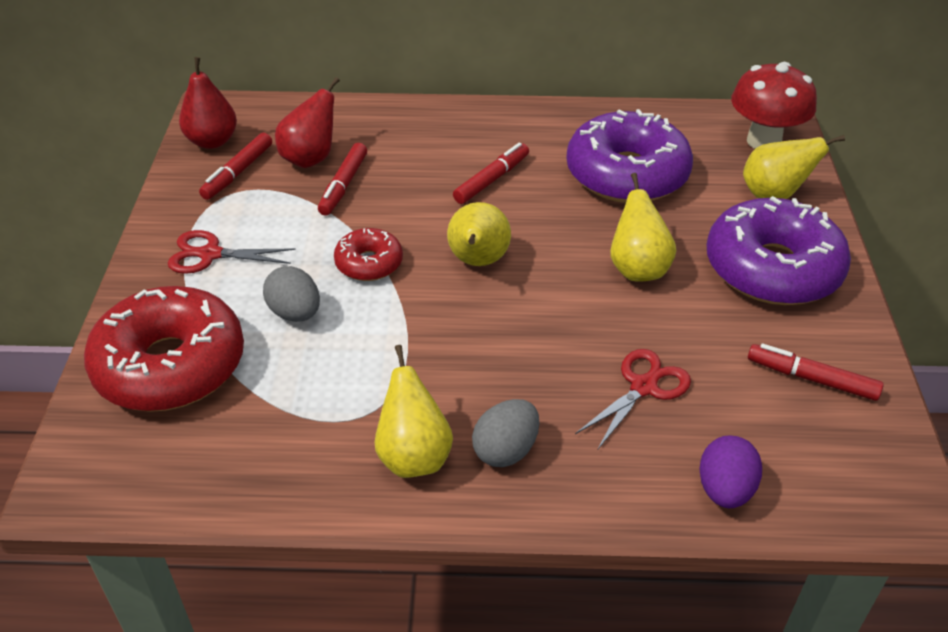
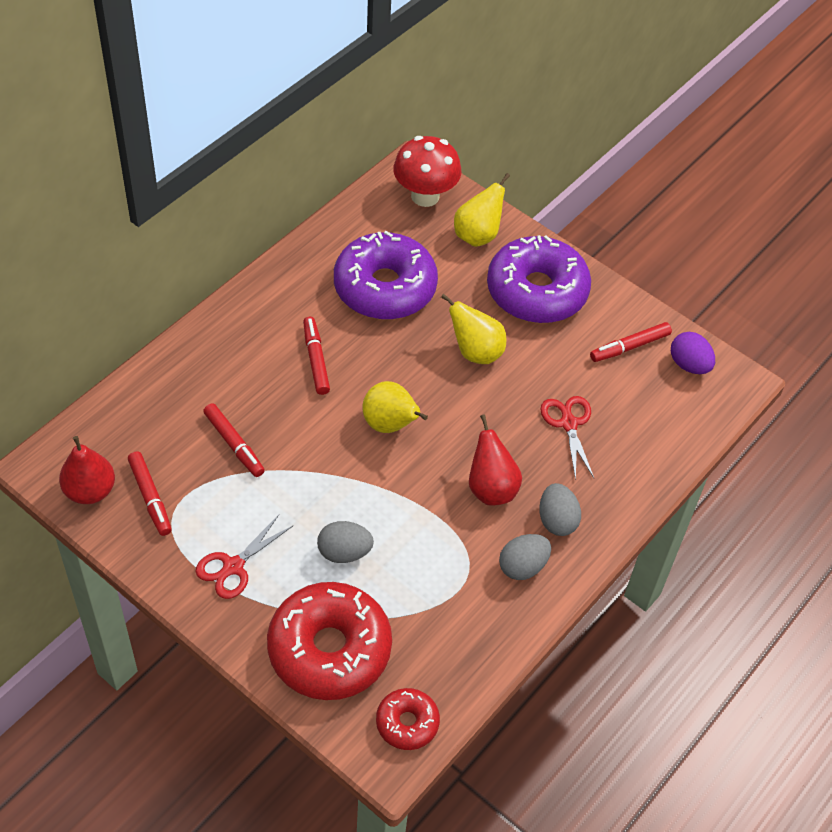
camera: 55 degrees left, 10 degrees up
(310, 158) = (180, 444): red pear -> red pear (491, 488)
(369, 263) = (334, 482): red donut -> red donut (407, 723)
(413, 456) = (522, 566): yellow pear -> grey egg
(724, 490) = (665, 445): purple egg -> purple egg (689, 365)

